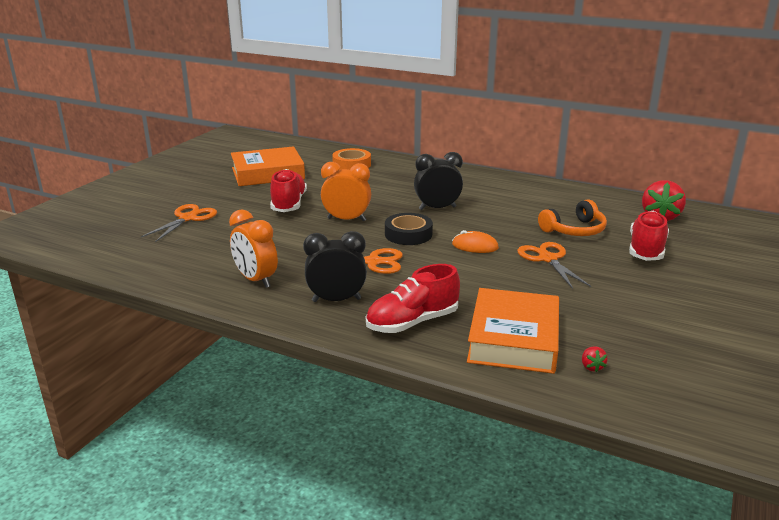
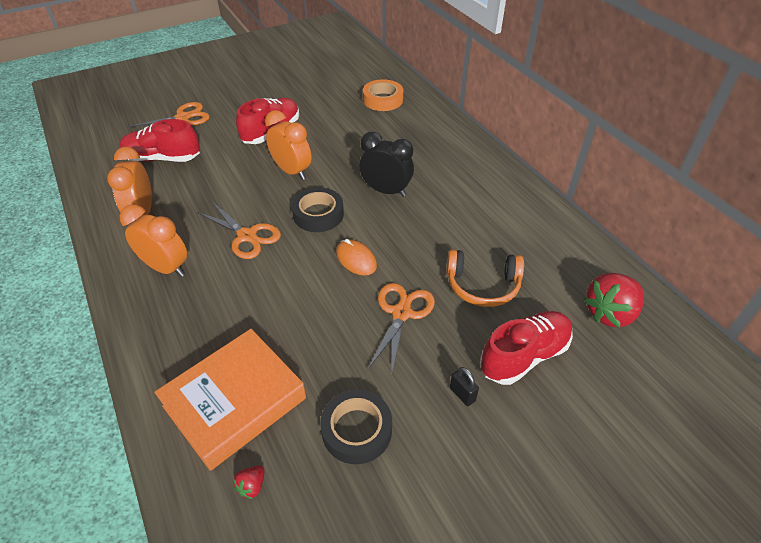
camera: 35 degrees right, 20 degrees up
(268, 173) = (301, 86): orange book -> none
(336, 300) = (166, 268): black clock -> orange clock
(412, 322) = (185, 329): red shoe -> red shoe (163, 158)
(610, 317) = (357, 430): none -> black tape
(641, 278) = (462, 394): none -> black padlock

